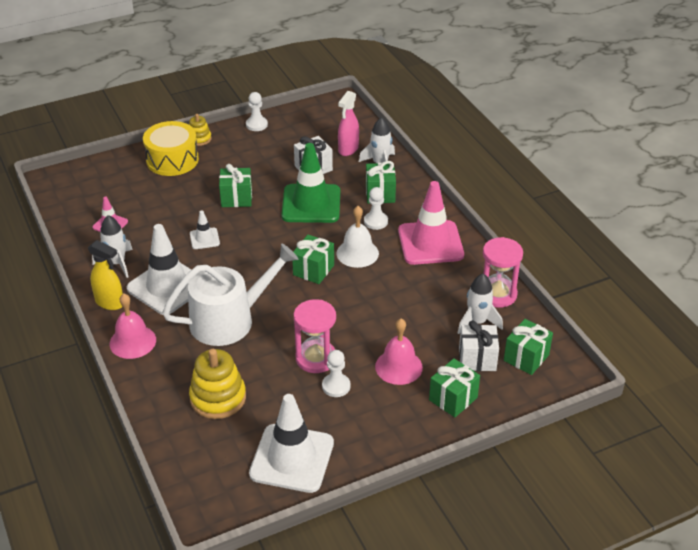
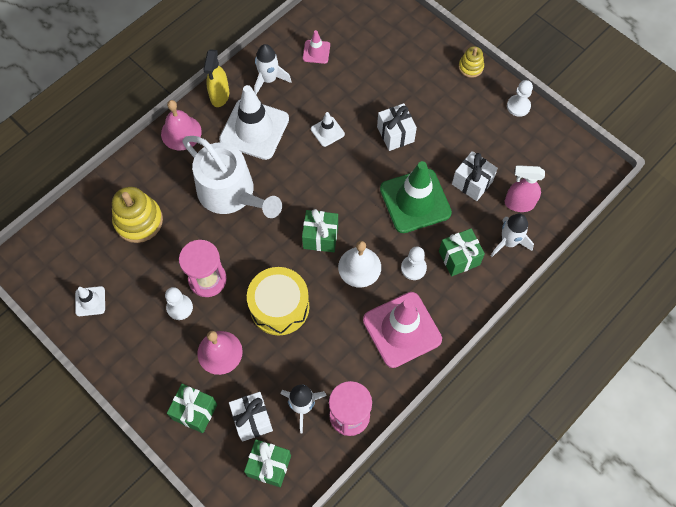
camera: 70 degrees right, 25 degrees up
(172, 160) = (427, 59): yellow drum -> yellow drum (279, 306)
(236, 198) = (395, 134): green gift -> white gift
(292, 458) = (90, 301): white traffic cone -> white traffic cone, size x0.47

